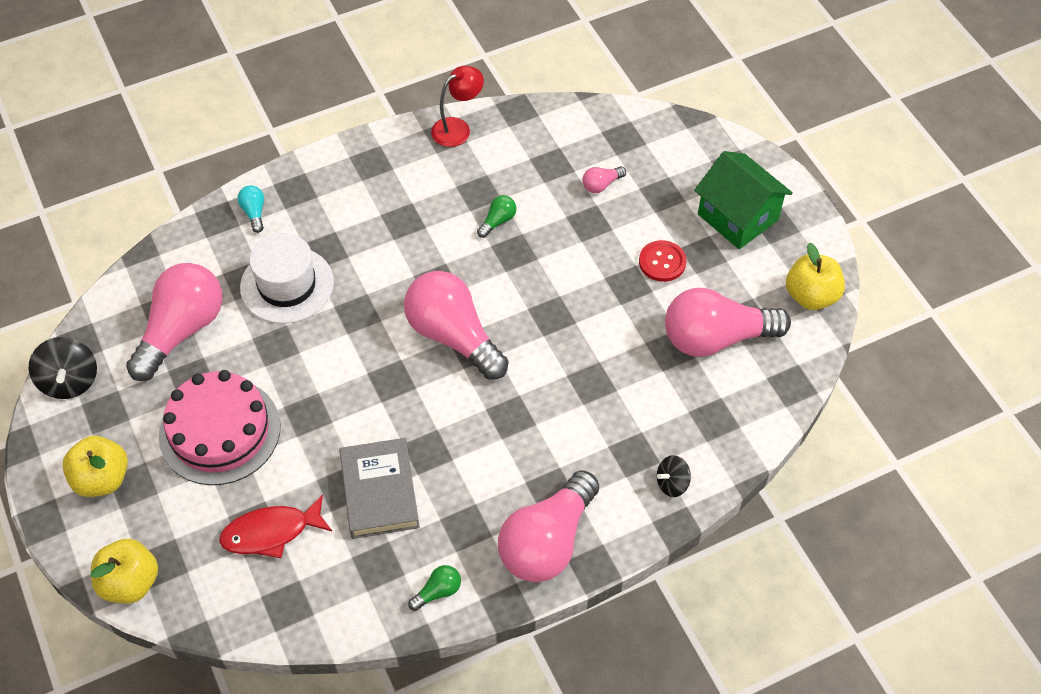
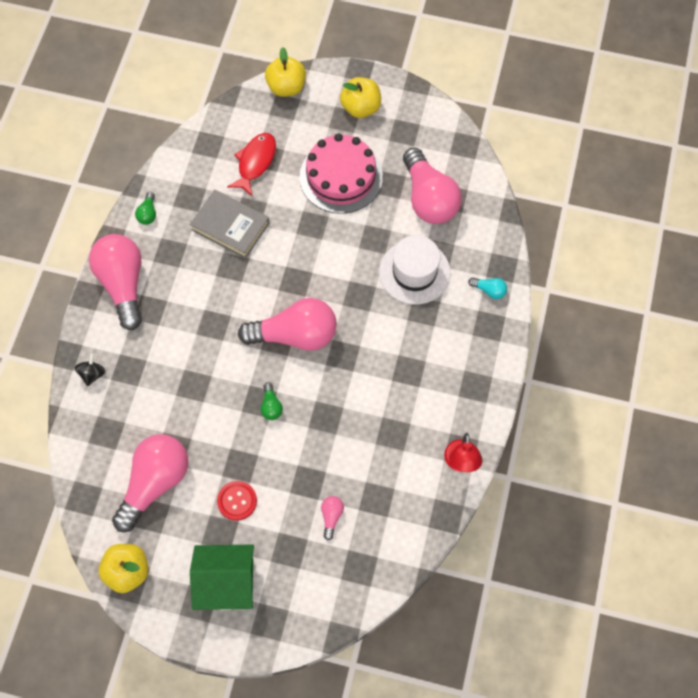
camera: 130 degrees right, 10 degrees up
(70, 381) = (441, 127): black spinning top -> none
(498, 221) = (358, 426): green light bulb -> green light bulb (271, 406)

